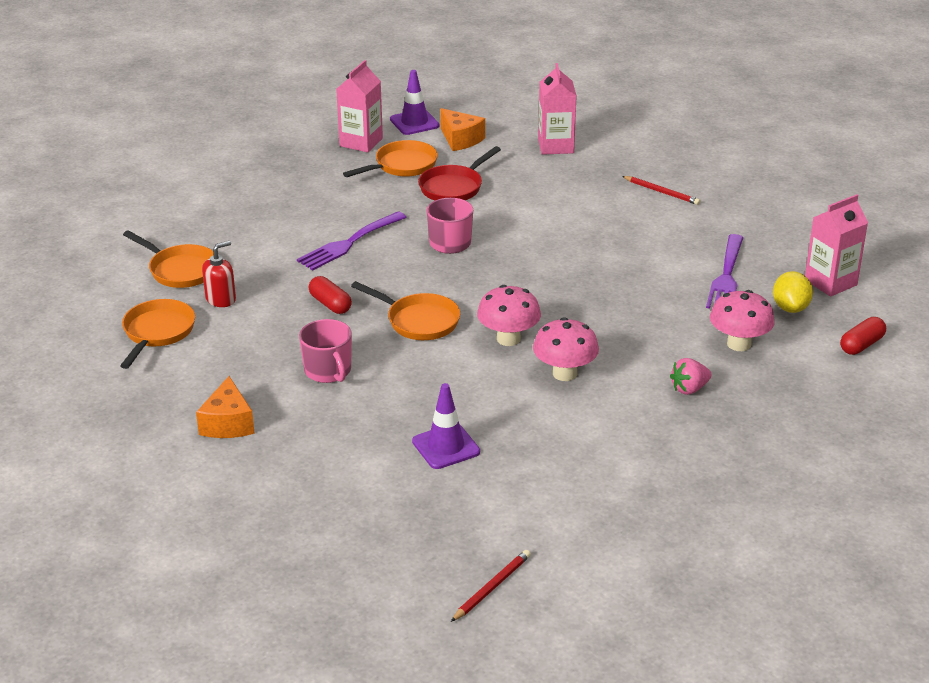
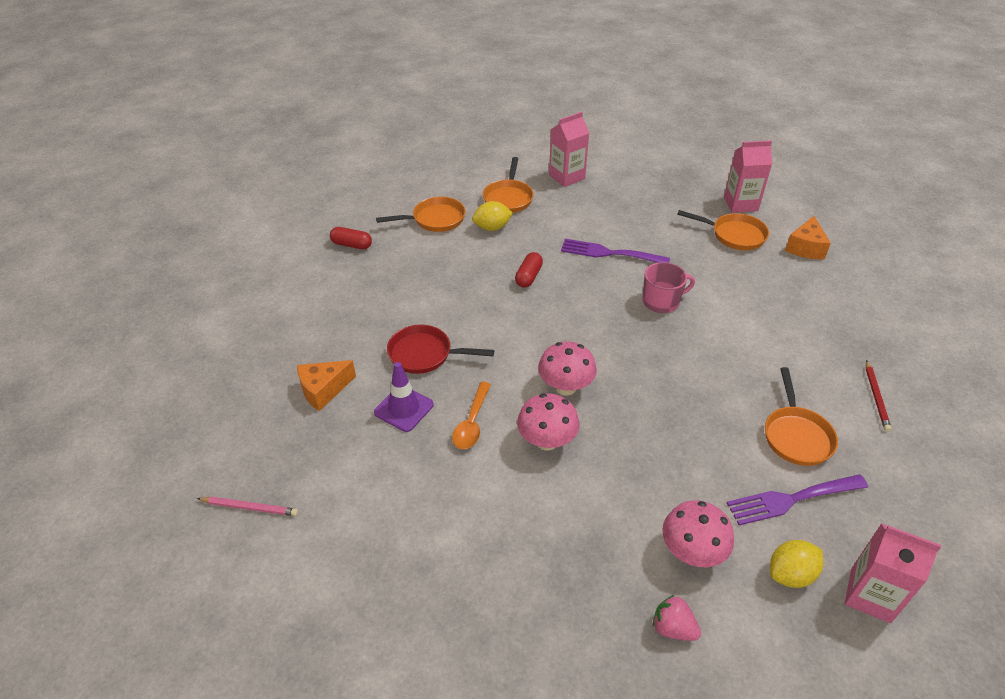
camera: 60 degrees right, 10 degrees up
(221, 299) = (492, 228): red soap dispenser -> yellow lemon
(228, 423) = (362, 290): orange cheese -> orange cheese (323, 390)
(328, 371) = (451, 309): pink mug -> none
(414, 122) = (798, 216): purple traffic cone -> none
(419, 321) = (546, 328): orange pan -> orange pan (796, 436)
(453, 187) = (736, 272): red pan -> red pan (424, 354)
(491, 587) = (250, 507): red pencil -> pink pencil
(504, 409) = (472, 423): none -> orange spoon
(556, 146) = (863, 302): pink carton -> pink carton (566, 177)
(689, 389) = (591, 539): pink strawberry -> pink strawberry (673, 628)
(861, 345) = (784, 668): red capsule -> red capsule (352, 245)

